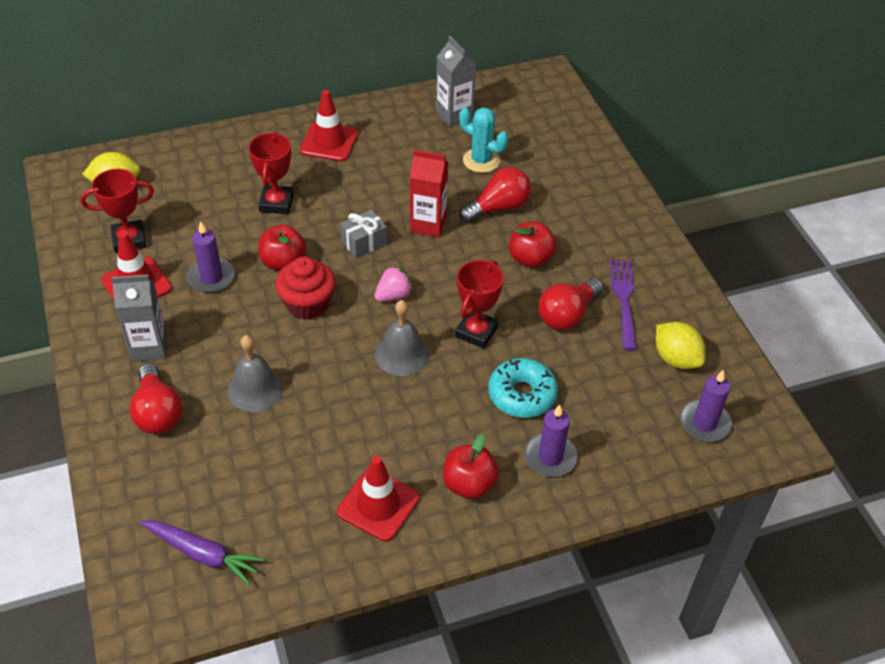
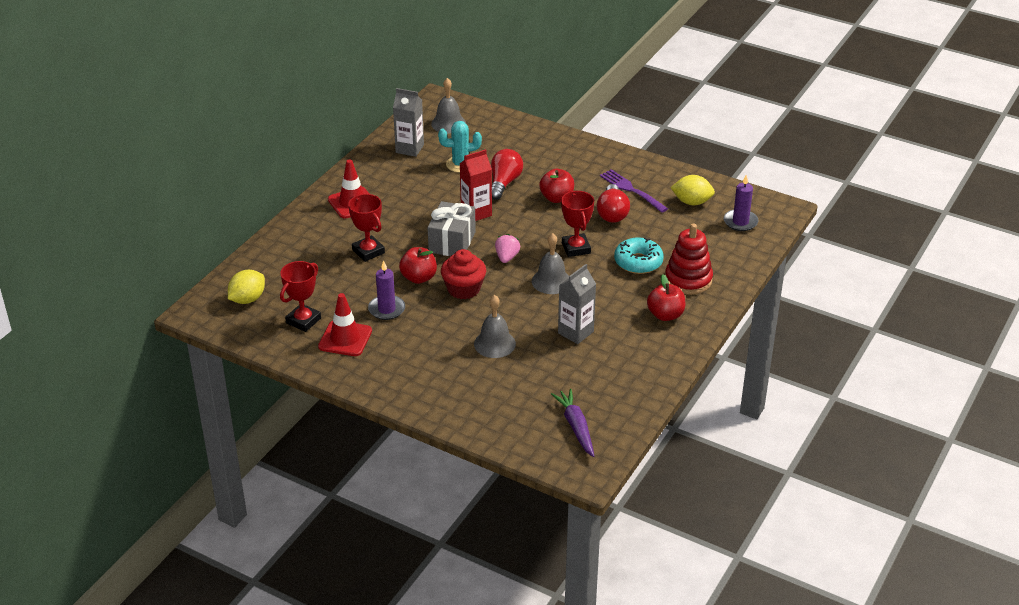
camera: 40 degrees left, 10 degrees down
(149, 347) = (402, 362): grey carton -> grey carton (575, 332)
(158, 412) = (456, 387): red light bulb -> none
(203, 554) = (576, 427): purple carrot -> purple carrot turned 90 degrees counterclockwise
(364, 243) = (452, 242): grey gift -> grey gift, size x1.59
(378, 505) = (633, 351): red traffic cone -> none
(526, 108) = (448, 123): none -> grey bell
(550, 457) = (688, 280): purple candle -> red stacking toy

